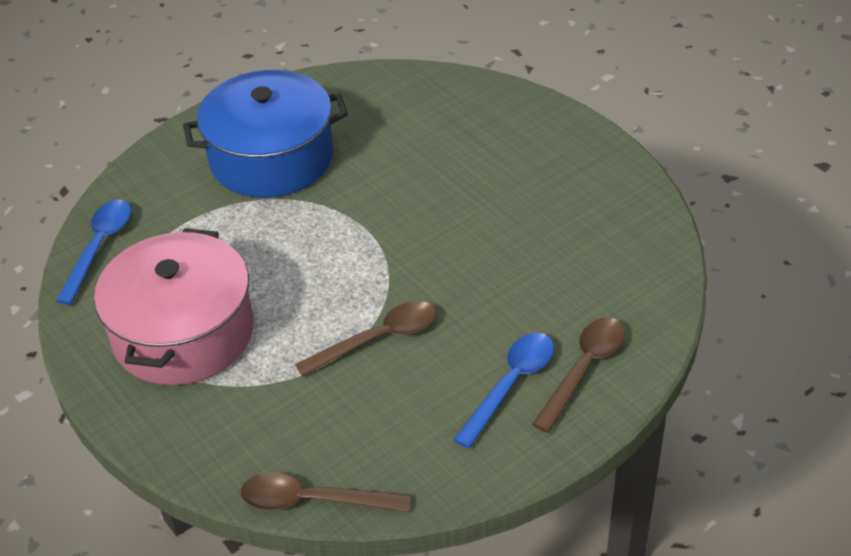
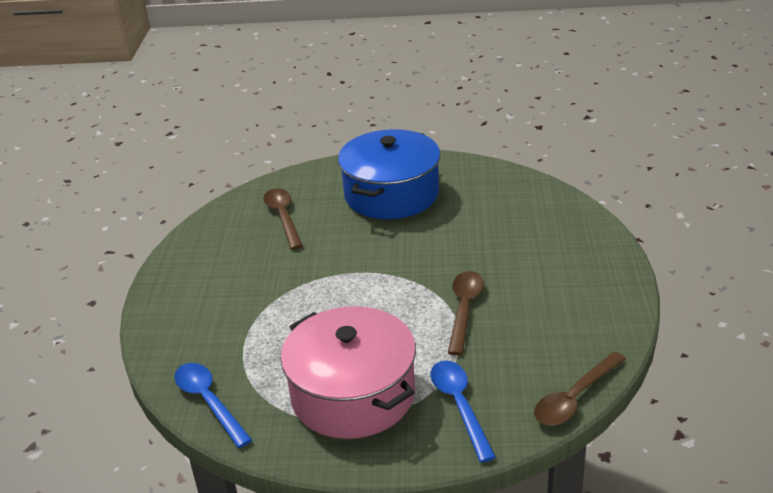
camera: 50 degrees left, 10 degrees down
(271, 158) = (237, 282): blue pot -> blue pot (391, 194)
(510, 385) = (561, 276): blue spoon -> blue spoon (460, 406)
(584, 369) = (578, 245): brown spoon -> brown spoon (283, 217)

